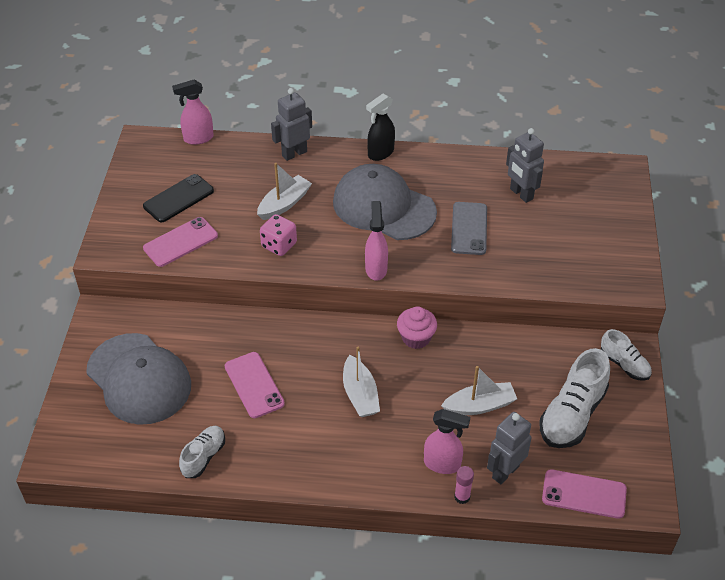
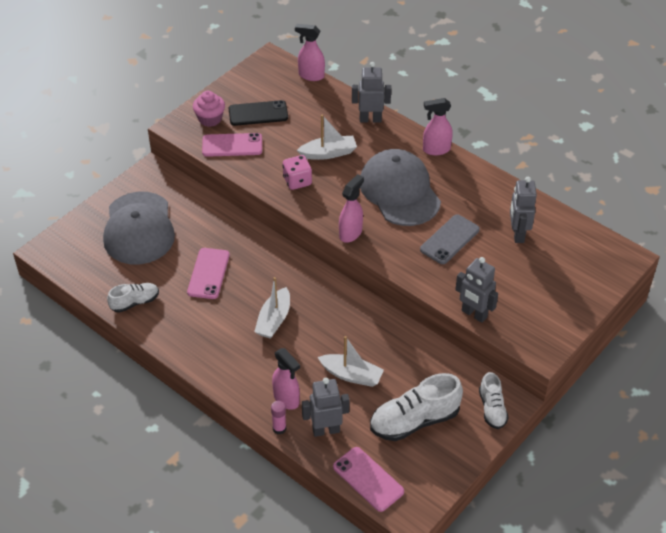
camera: 35 degrees right, 0 degrees up
(380, 153) = (436, 149): black spray bottle -> pink spray bottle
(416, 338) = (350, 303): pink cupcake -> pink cupcake (210, 119)
(552, 284) = (474, 314): none -> grey robot

